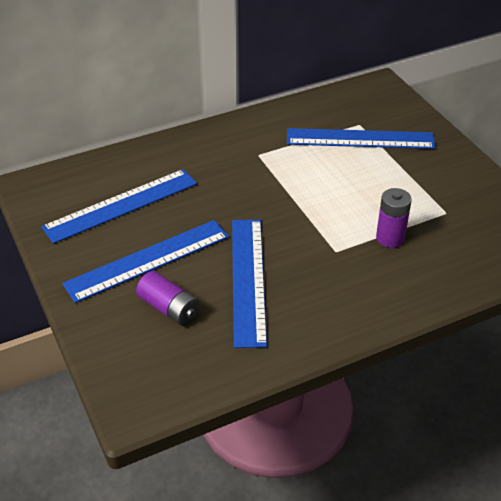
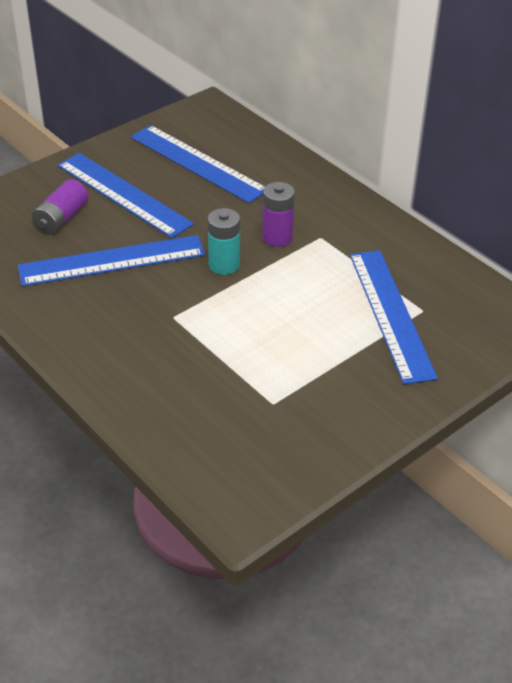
camera: 75 degrees right, 0 degrees up
(277, 212) = (224, 265): none -> turquoise battery
(390, 238) = (208, 357): purple battery -> purple battery (277, 237)

